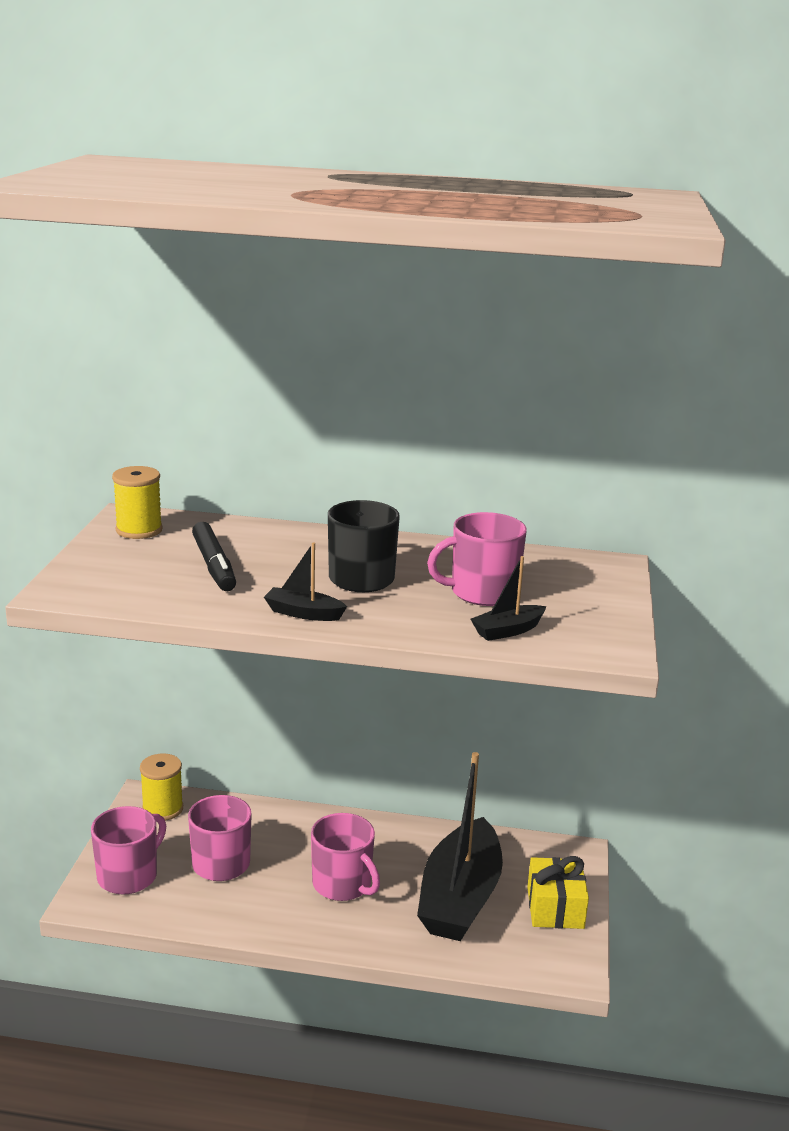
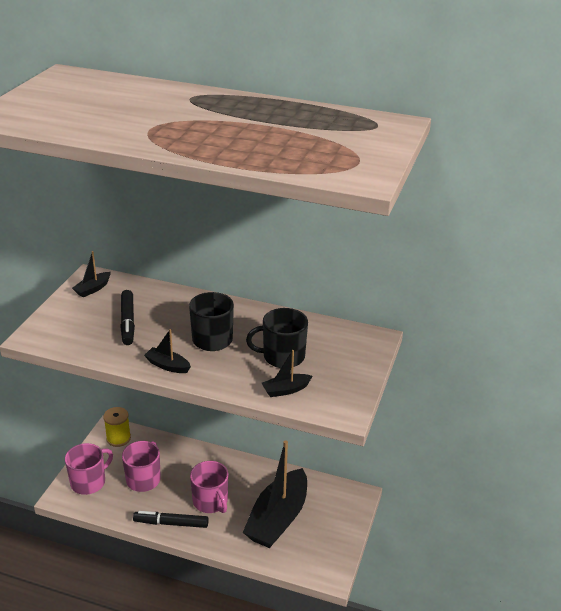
camera: 10 degrees right, 10 degrees up
(139, 530) = (93, 289): yellow spool -> black boat
(286, 922) = (171, 523): none -> black marker
(482, 592) = (282, 357): pink mug -> black mug
(555, 908) = (333, 532): yellow gift -> none

